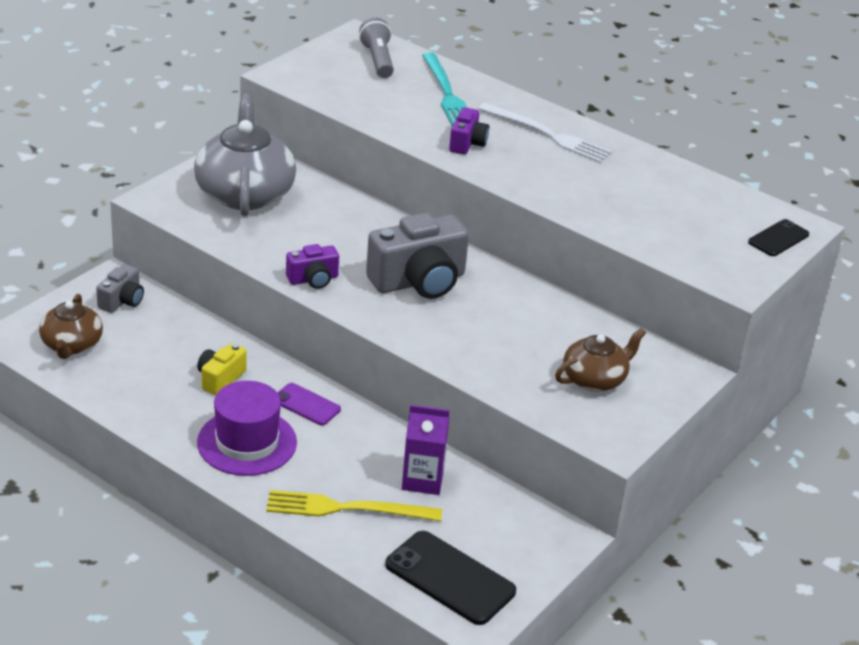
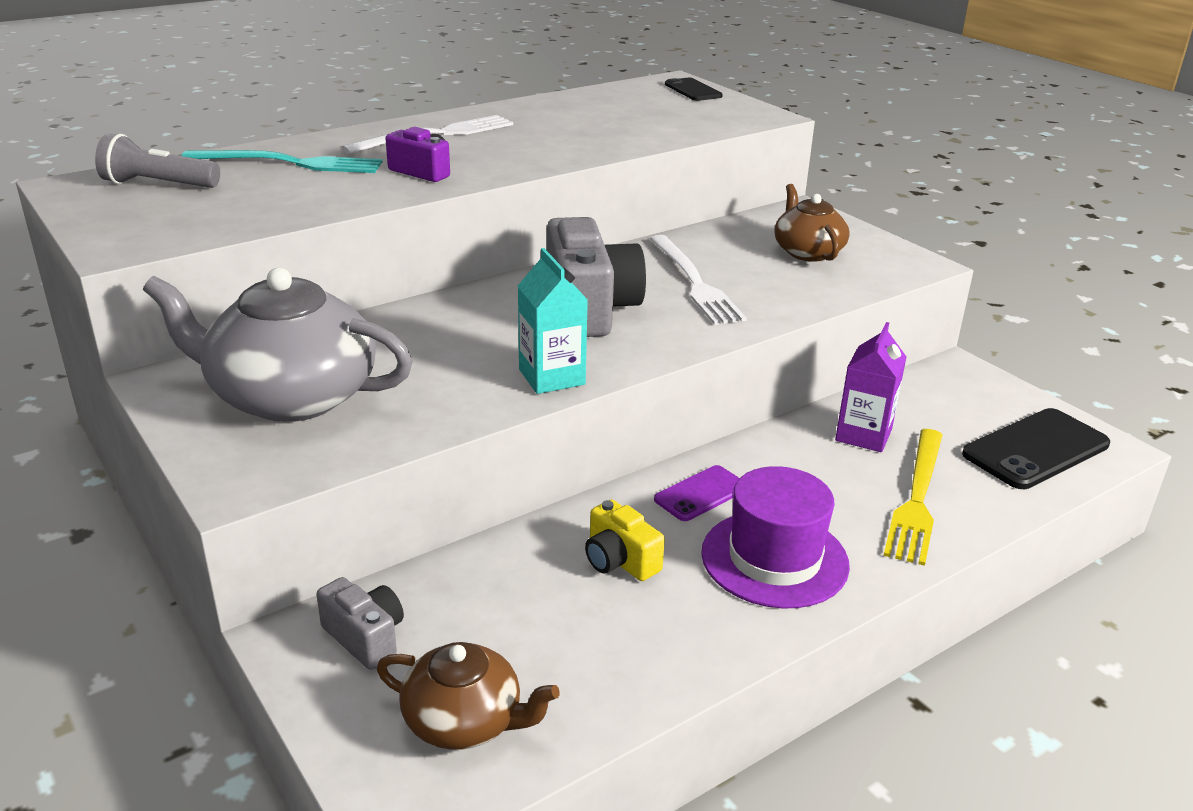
camera: 70 degrees left, 5 degrees down
(313, 279) = (552, 377): purple camera -> turquoise carton
(494, 324) = (694, 282): none -> white fork

